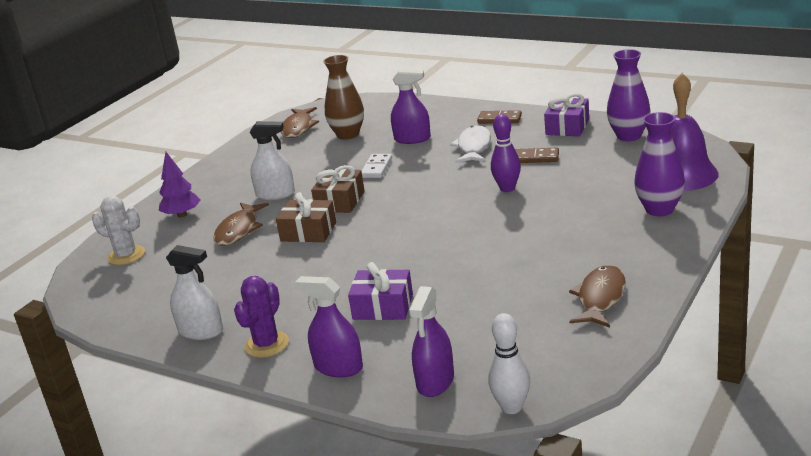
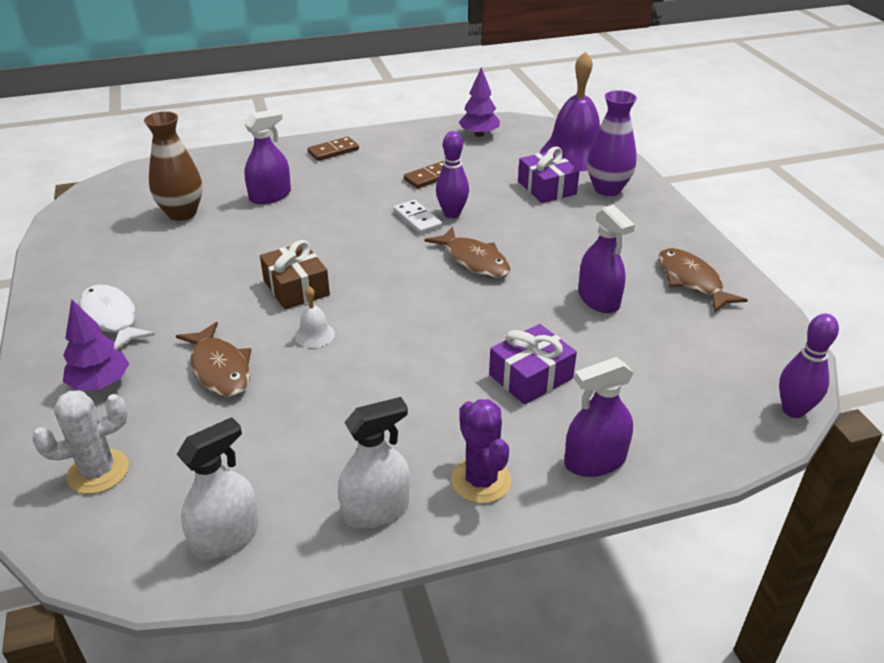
camera: 50 degrees left, 10 degrees up
(275, 194) = (198, 309): white spray bottle -> white spray bottle (226, 537)
(298, 128) = (100, 224): brown fish -> brown fish (474, 261)
(308, 232) = (314, 335): brown gift -> white bell
(376, 168) = (279, 238): white domino -> white domino (417, 219)
(435, 381) = (700, 423): purple spray bottle -> purple spray bottle (598, 300)
(473, 147) = (352, 185): white fish -> white fish (111, 318)
(511, 407) = (793, 410): white bowling pin -> purple bowling pin
(567, 127) = (412, 141): purple gift -> purple gift (547, 188)
(629, 136) = (479, 134): purple vase -> purple tree

